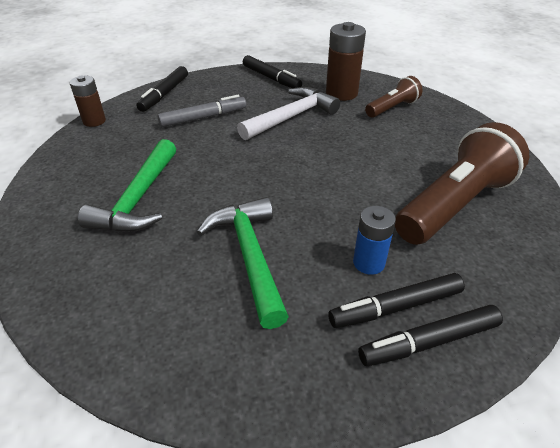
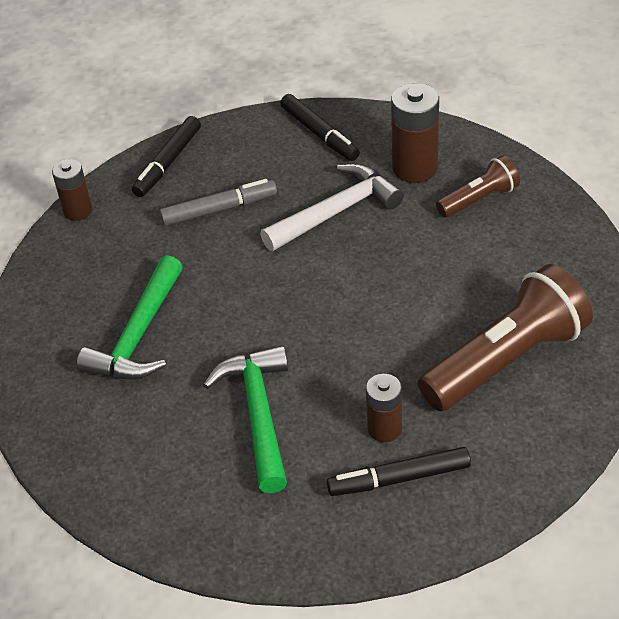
camera: 10 degrees right, 5 degrees up
(368, 263) = (384, 429): blue battery -> brown battery
(429, 342) = (421, 514): black marker -> none

